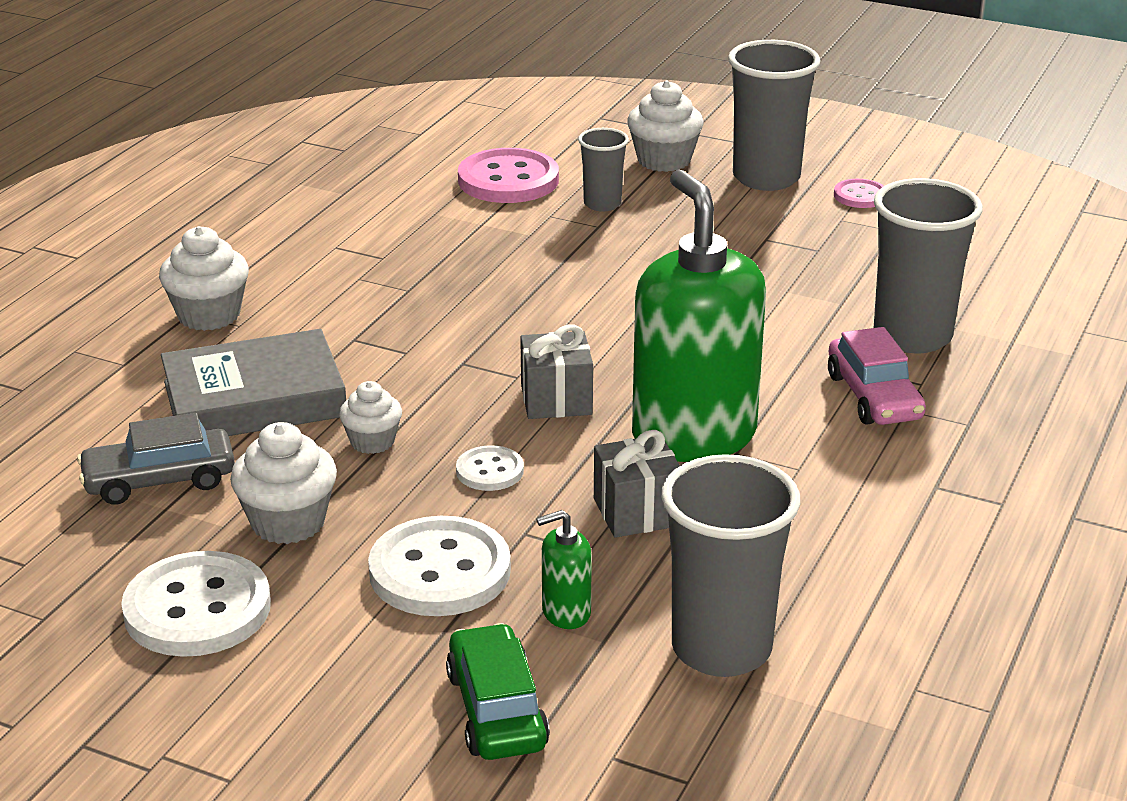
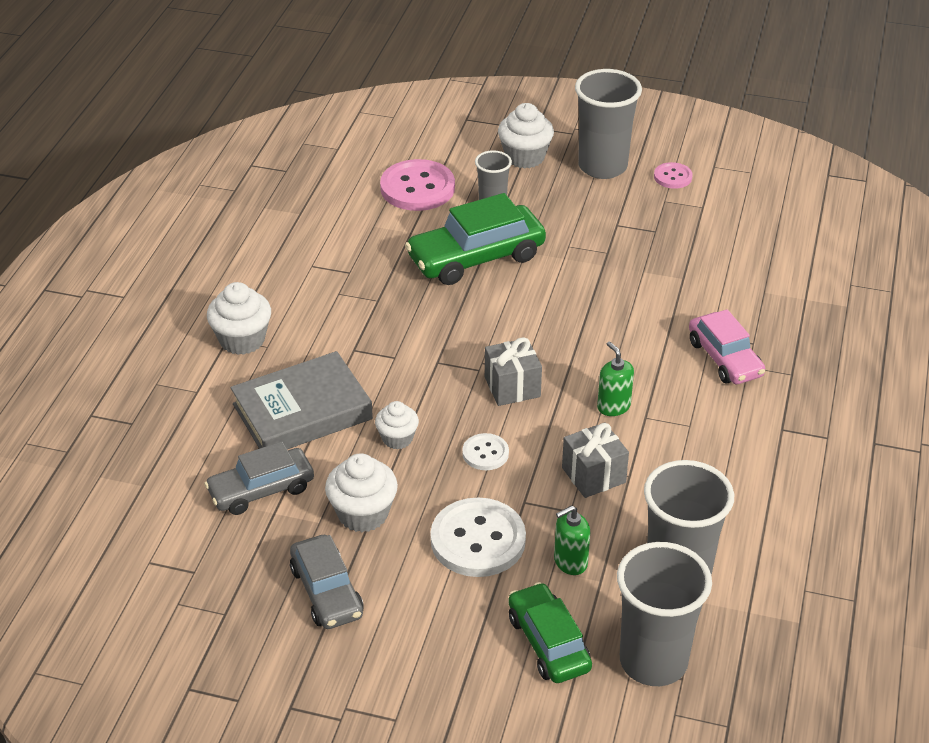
camera: 10 degrees left, 10 degrees up
(197, 609) = (326, 592): white button -> grey car
(559, 257) = (476, 257): none -> green car
(693, 436) = (613, 406): green soap dispenser -> green soap dispenser, size x0.41
(912, 336) = (738, 302): grey cup -> grey cup (653, 661)

